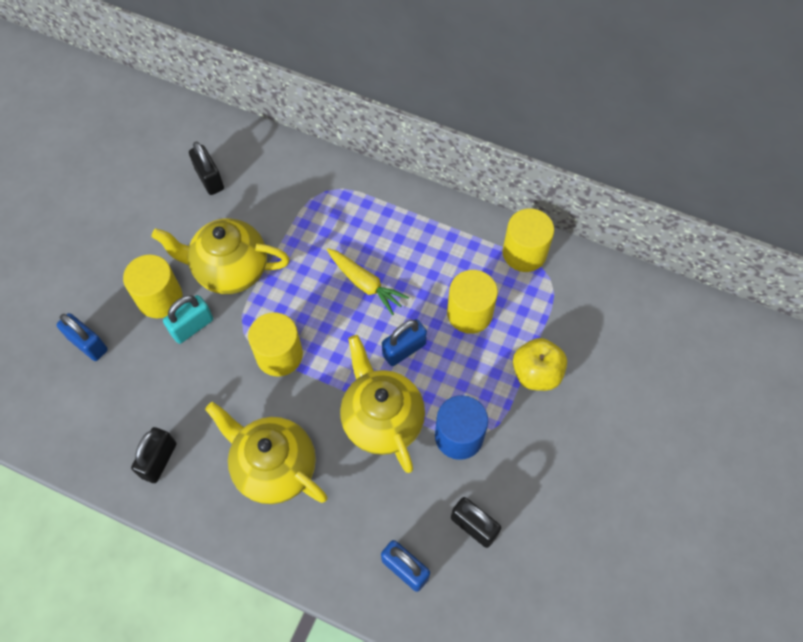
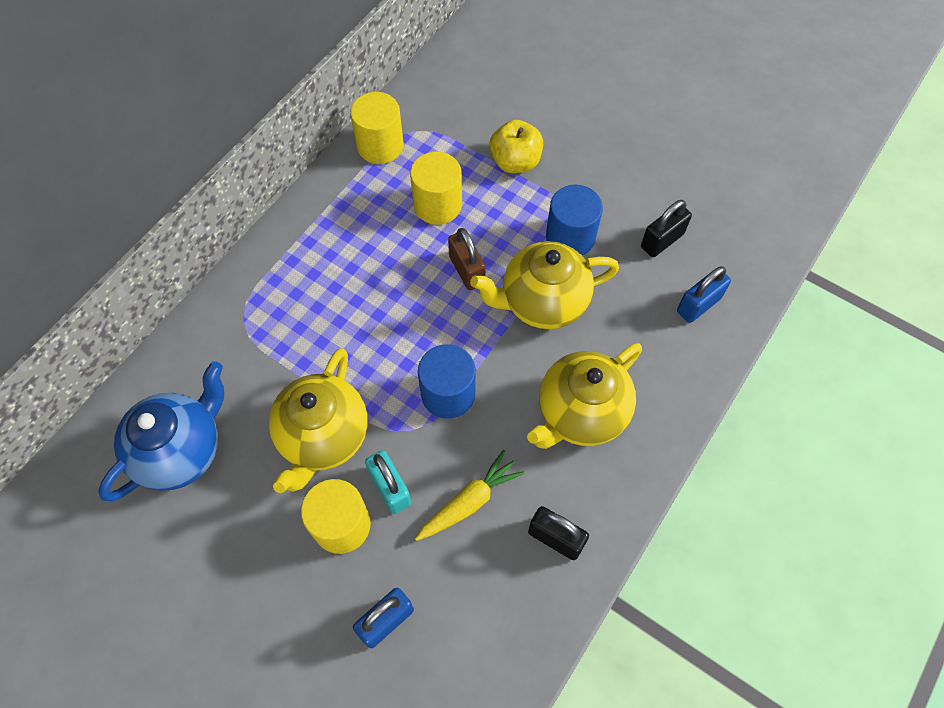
camera: 80 degrees left, 0 degrees up
(209, 179) = (181, 451): black padlock -> blue teapot
(279, 355) = (448, 394): yellow cylinder -> blue cylinder
(365, 284) = (379, 295): yellow carrot -> yellow carrot (469, 501)
(404, 349) = (466, 270): blue padlock -> brown padlock

